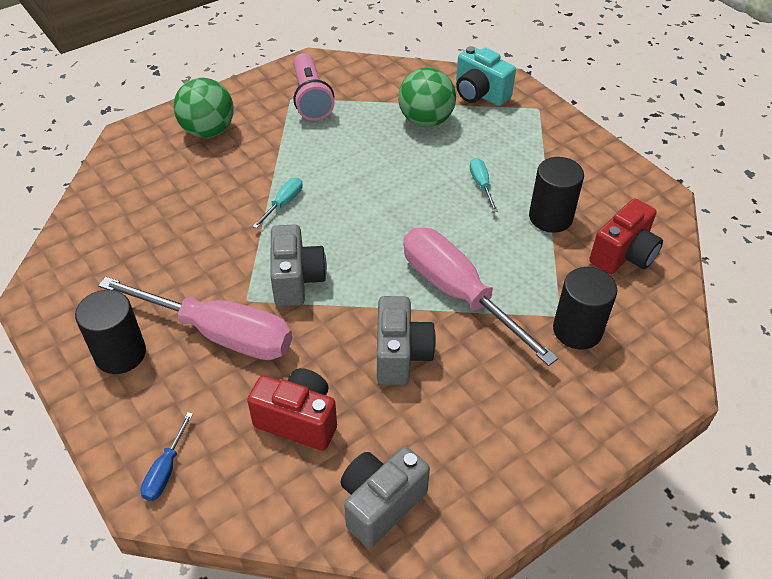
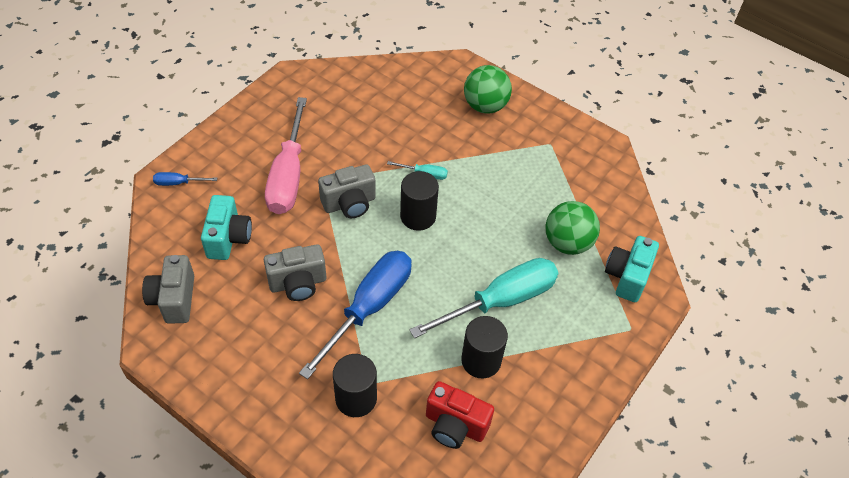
camera: 70 degrees right, 5 degrees up
(120, 354) = (258, 132): black cylinder -> black cylinder (418, 216)
(298, 420) = (228, 238): red camera -> turquoise camera
(311, 98) = (556, 156): pink flashlight -> none
(380, 504) = (174, 299): grey camera -> grey camera turned 120 degrees counterclockwise
(457, 293) = (369, 307): pink screwdriver -> blue screwdriver
(481, 185) = (501, 301): turquoise screwdriver -> turquoise screwdriver, size x2.39

